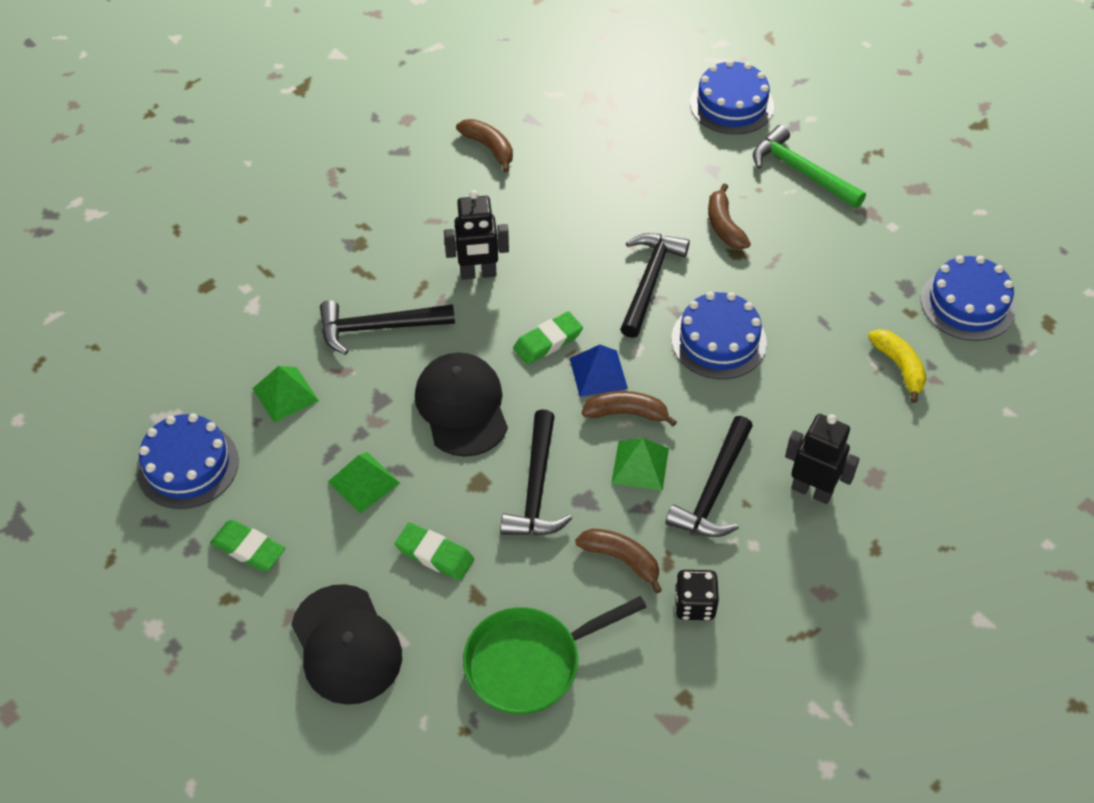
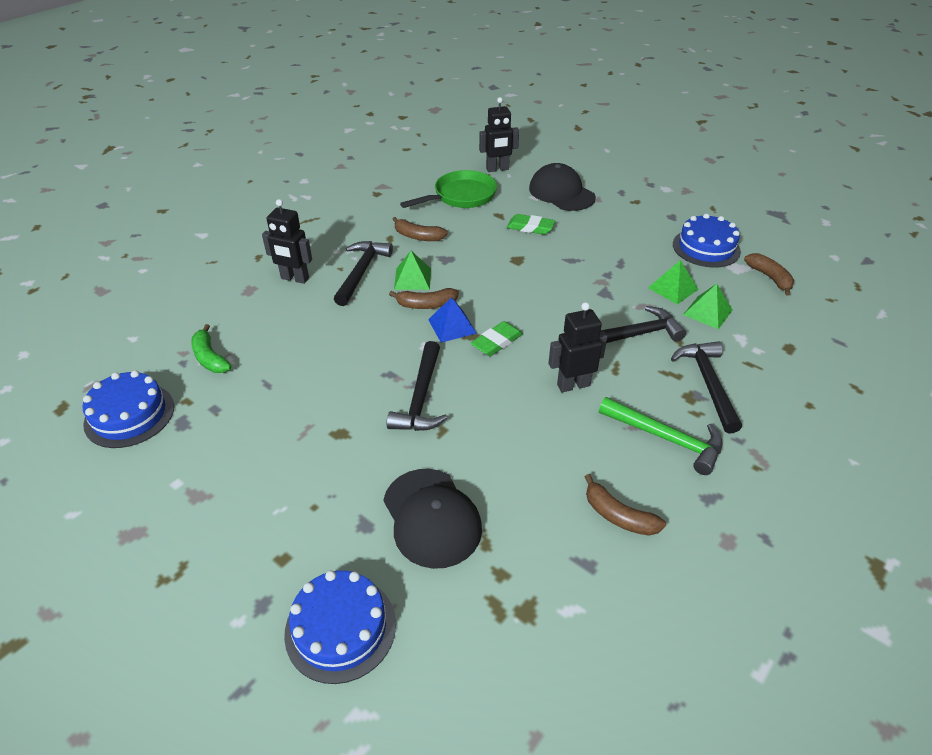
camera: 170 degrees right, 10 degrees down
(248, 549) = (639, 219): green eraser -> none
(363, 482) = (590, 252): green pyramid -> green pyramid (707, 312)
(439, 747) = (497, 169): none -> black robot
(462, 406) = (546, 295): black cap -> black cap (431, 517)
(536, 488) = (479, 261): black hammer -> black hammer (708, 383)
(694, 605) = (372, 224): black dice -> none
(718, 341) = (358, 359): blue cake -> none
(724, 226) = (352, 459): brown banana -> brown banana (769, 278)
(801, 171) = (263, 537): green hammer -> green hammer (666, 439)
(899, 367) = (210, 357): yellow banana -> green banana

